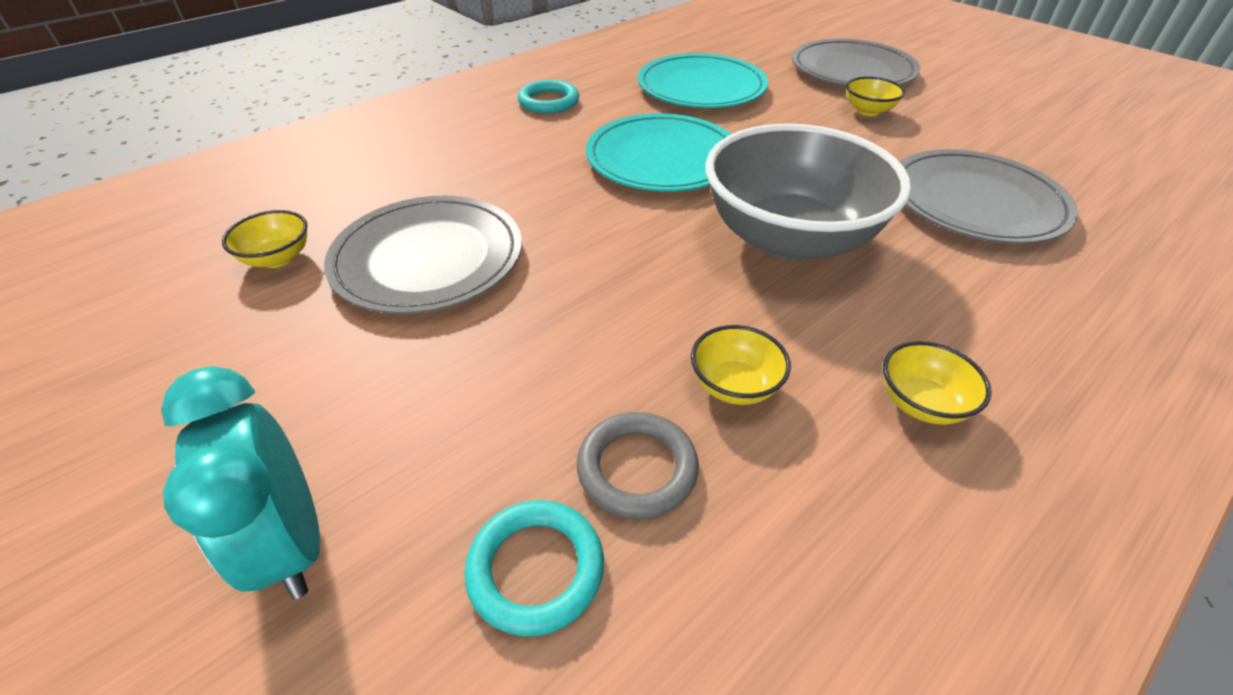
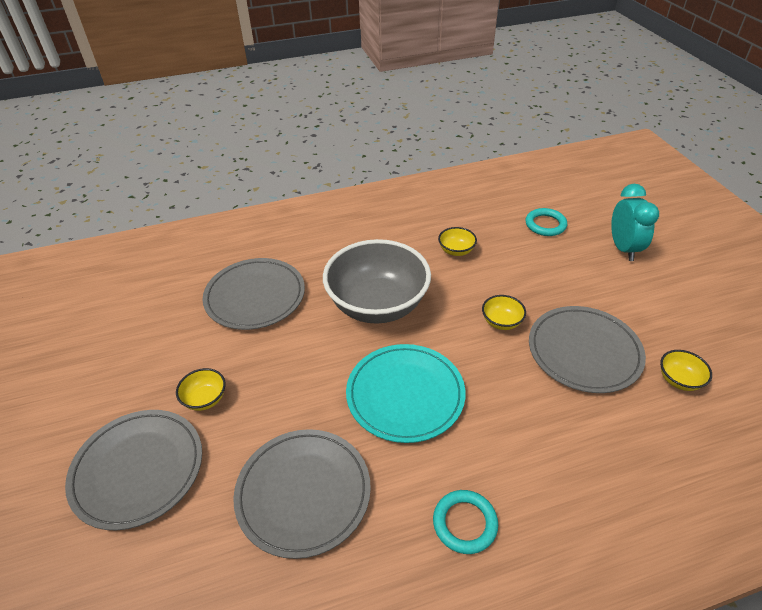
camera: 155 degrees left, 0 degrees up
(637, 468) = (505, 238): grey ring -> none
(701, 87) = (303, 493): turquoise plate -> grey plate
(921, 403) = (394, 228): yellow bowl -> yellow bowl (501, 322)

